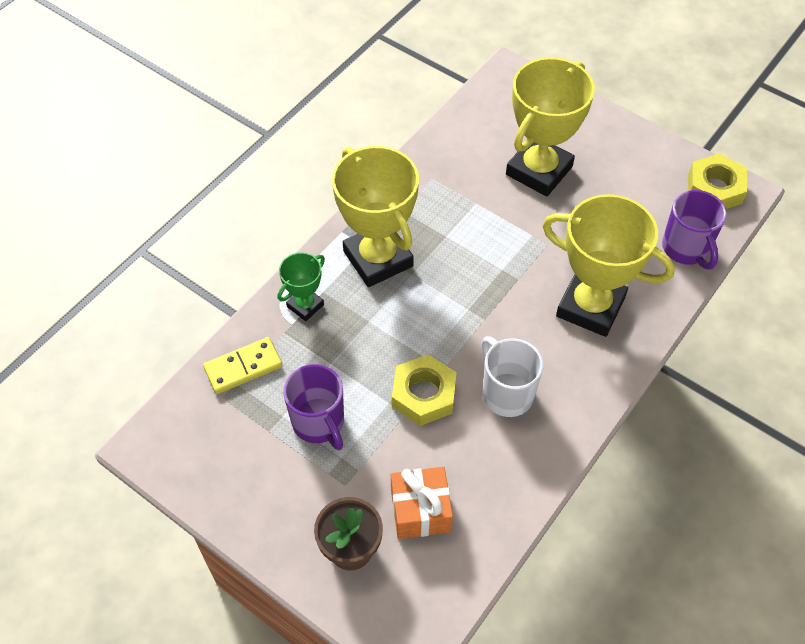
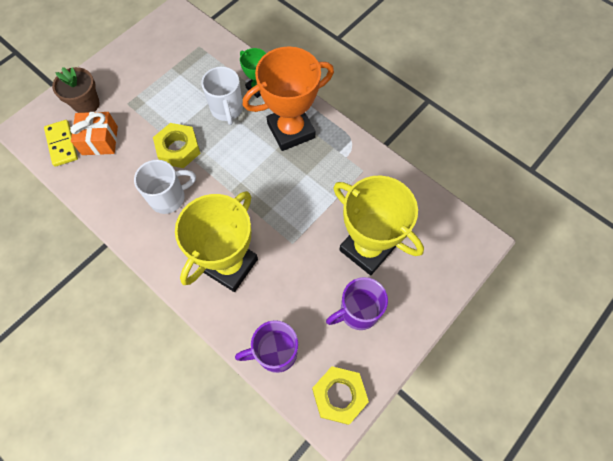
camera: 95 degrees right, 10 degrees up
(243, 367) = (217, 56): yellow domino -> yellow domino (62, 144)
(319, 423) = (171, 92): purple mug -> purple mug (358, 312)
(347, 341) = (227, 109): none -> white mug
(378, 259) = (291, 130): yellow trophy -> orange trophy

